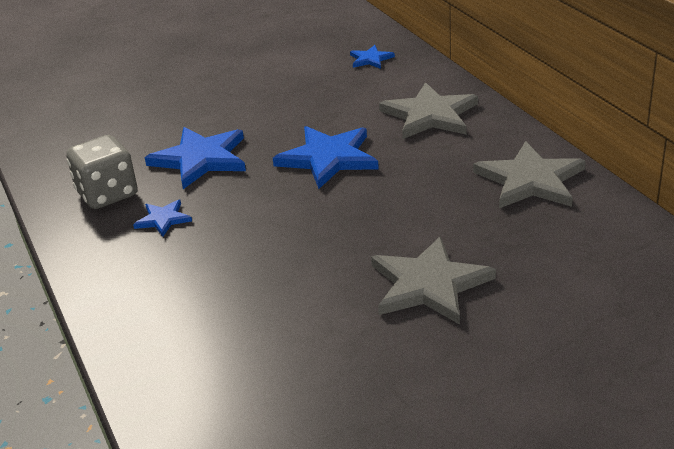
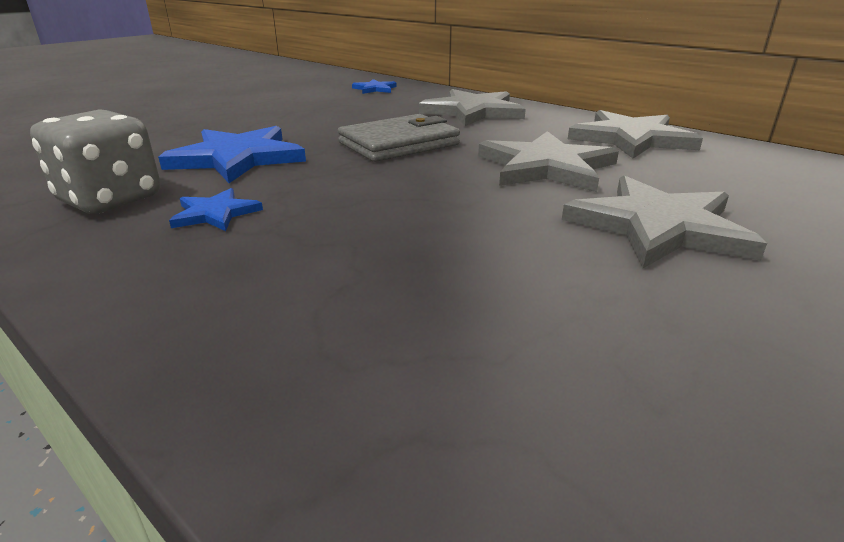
camera: 25 degrees left, 5 degrees down
(328, 158) = (399, 144): blue star -> grey wallet
(417, 207) = (546, 167): none -> grey star

